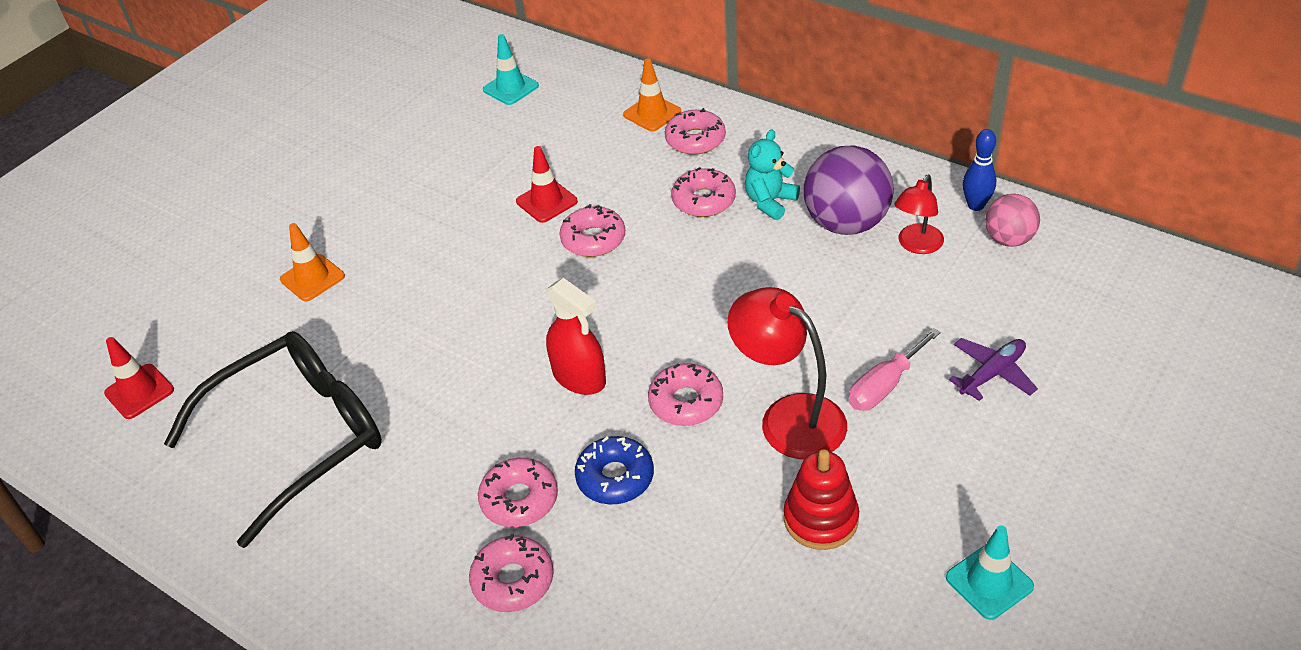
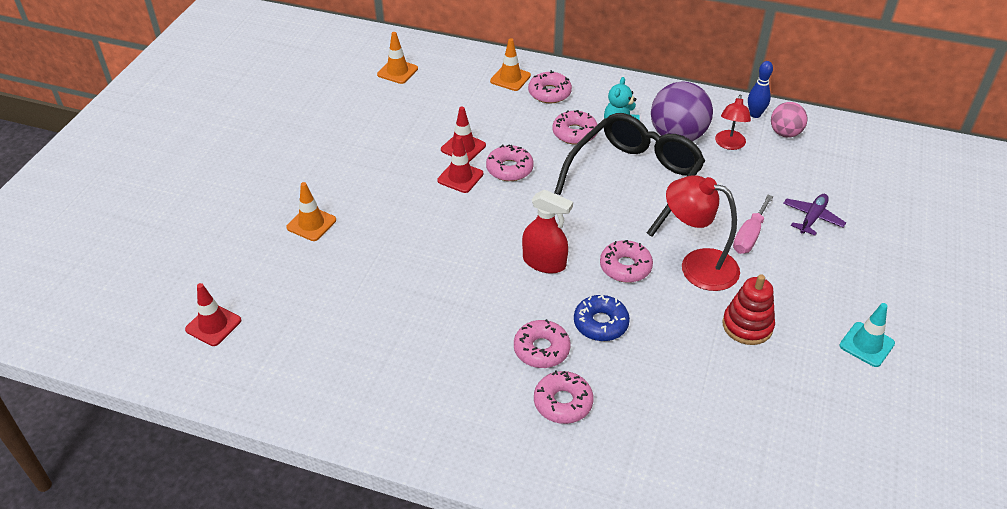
camera: 20 degrees left, 0 degrees up
(299, 437) = (358, 336): black glasses -> black glasses (635, 178)
(510, 88) = (397, 71): turquoise traffic cone -> orange traffic cone
(524, 242) = (460, 177): none -> red traffic cone

